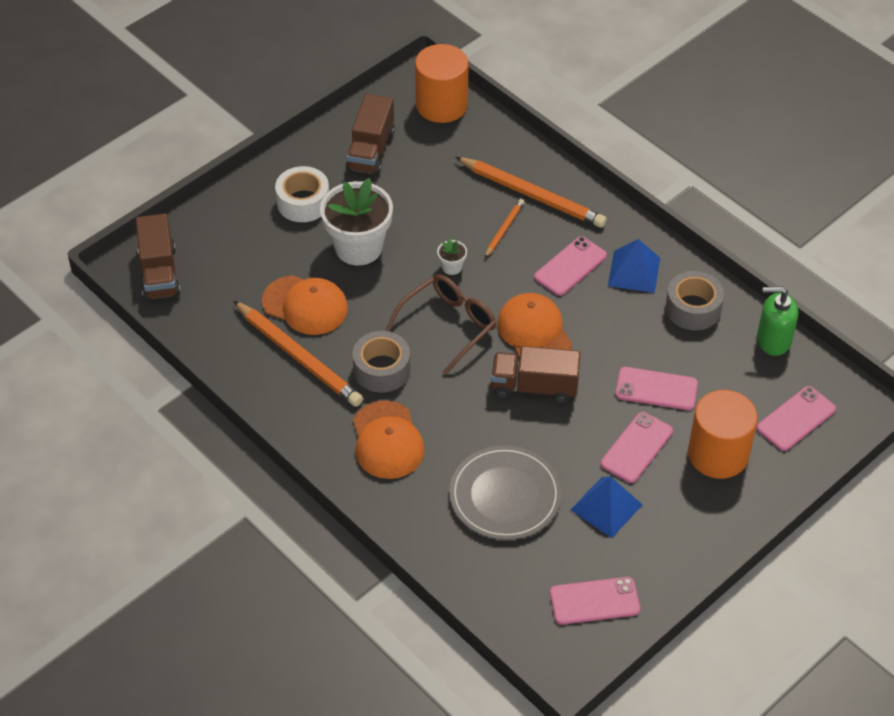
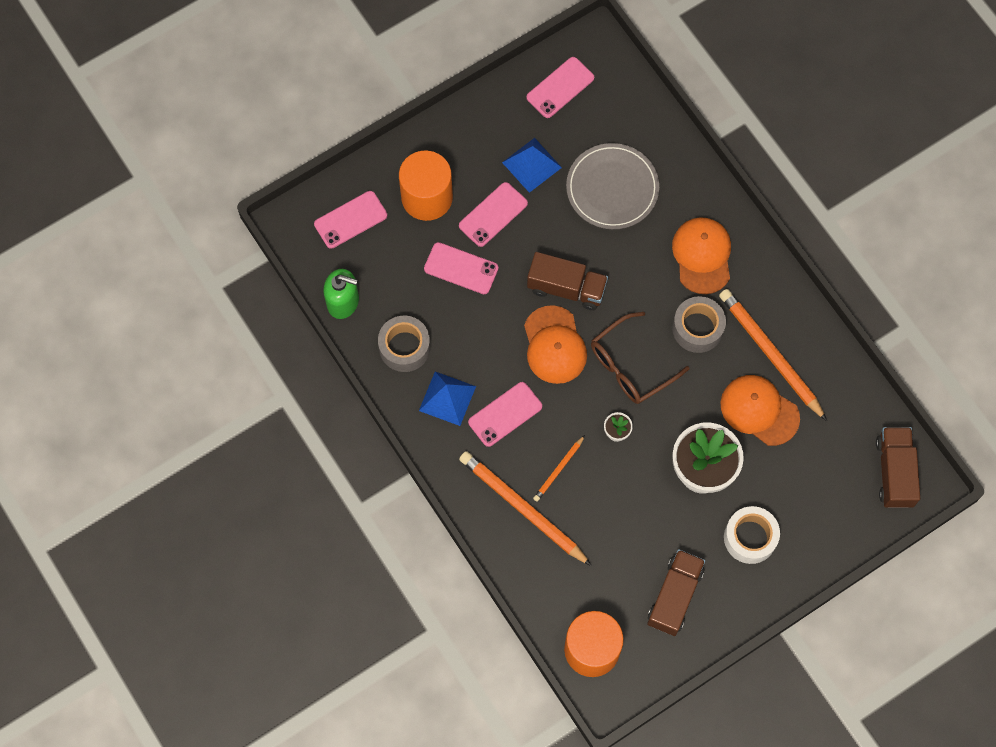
camera: 170 degrees left, 20 degrees up
(594, 601) = (560, 88): pink phone -> pink phone turned 45 degrees counterclockwise

